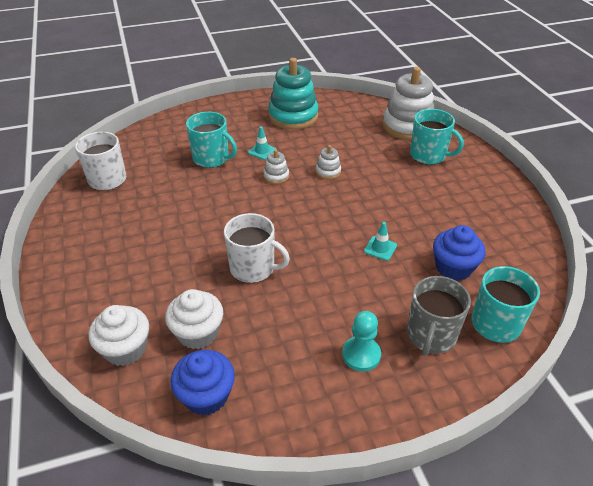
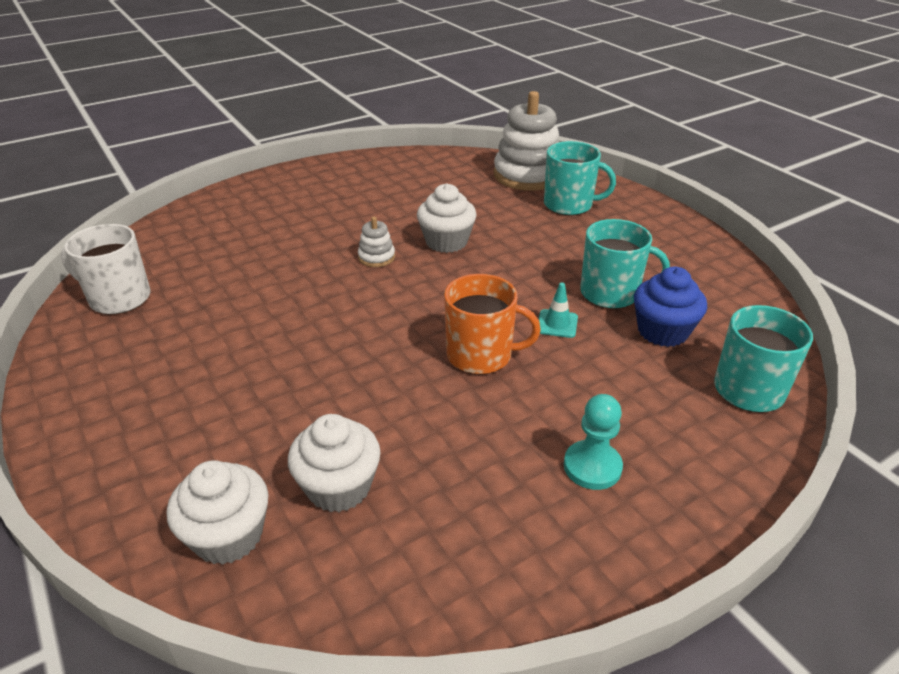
camera: 15 degrees left, 5 degrees down
(206, 396) = (386, 577): blue cupcake -> none
(211, 158) = (274, 248): turquoise mug -> turquoise mug (611, 293)
(253, 268) = (390, 380): white mug -> none
(262, 151) = (344, 229): turquoise traffic cone -> none
(293, 116) = (371, 182): turquoise stacking toy -> none
(319, 261) = (481, 355): none -> orange mug
(328, 172) = (446, 242): white stacking toy -> white cupcake
(431, 335) = (674, 421): grey mug -> none

